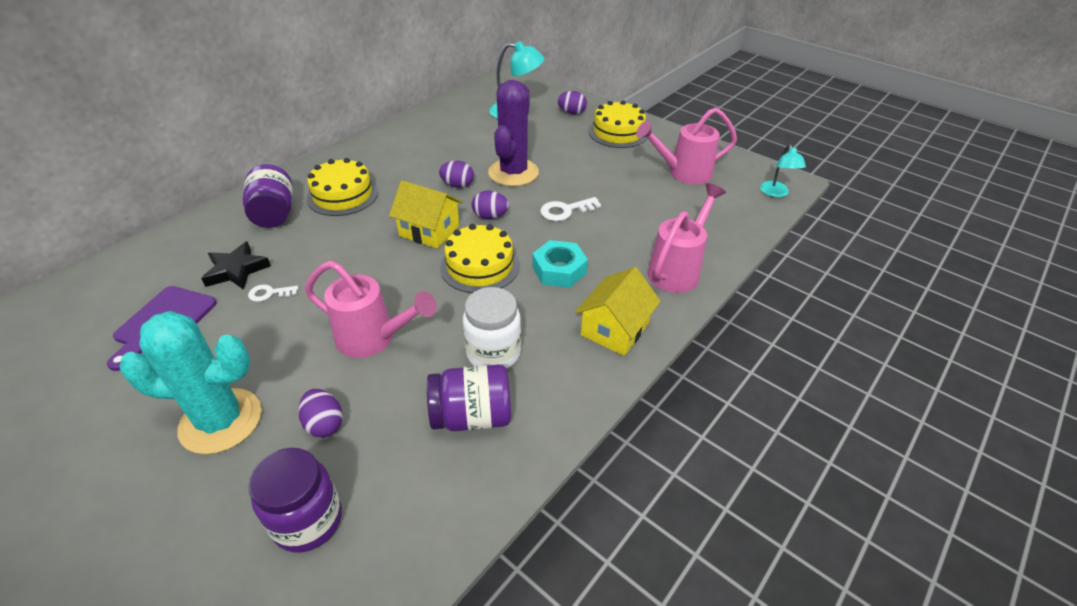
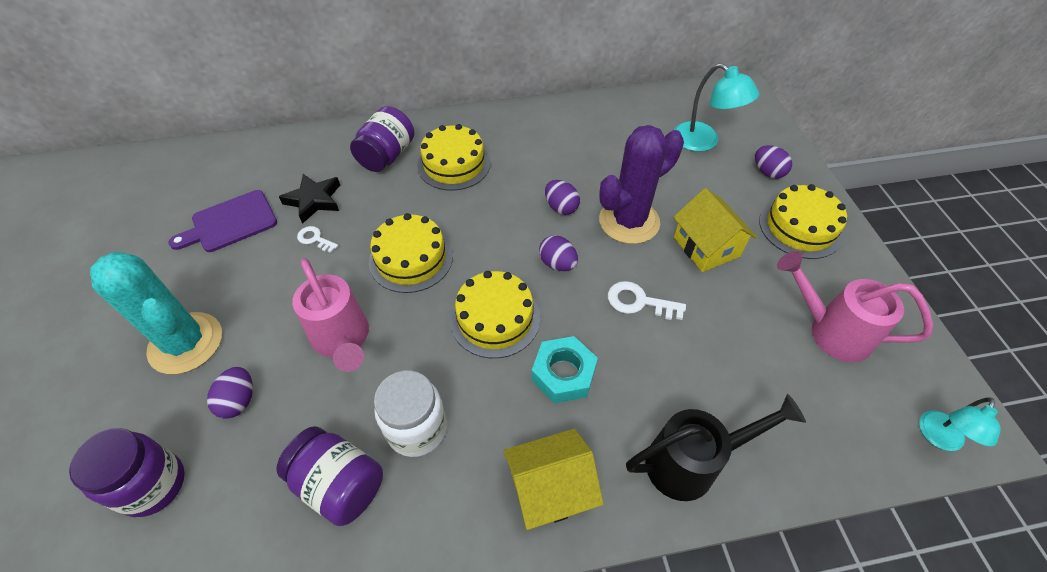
camera: 40 degrees right, 10 degrees up
(373, 265) = (411, 258): none -> yellow cake
(429, 231) = (488, 248): yellow house -> yellow house (706, 247)
(677, 269) = (692, 462): pink watering can -> black watering can

